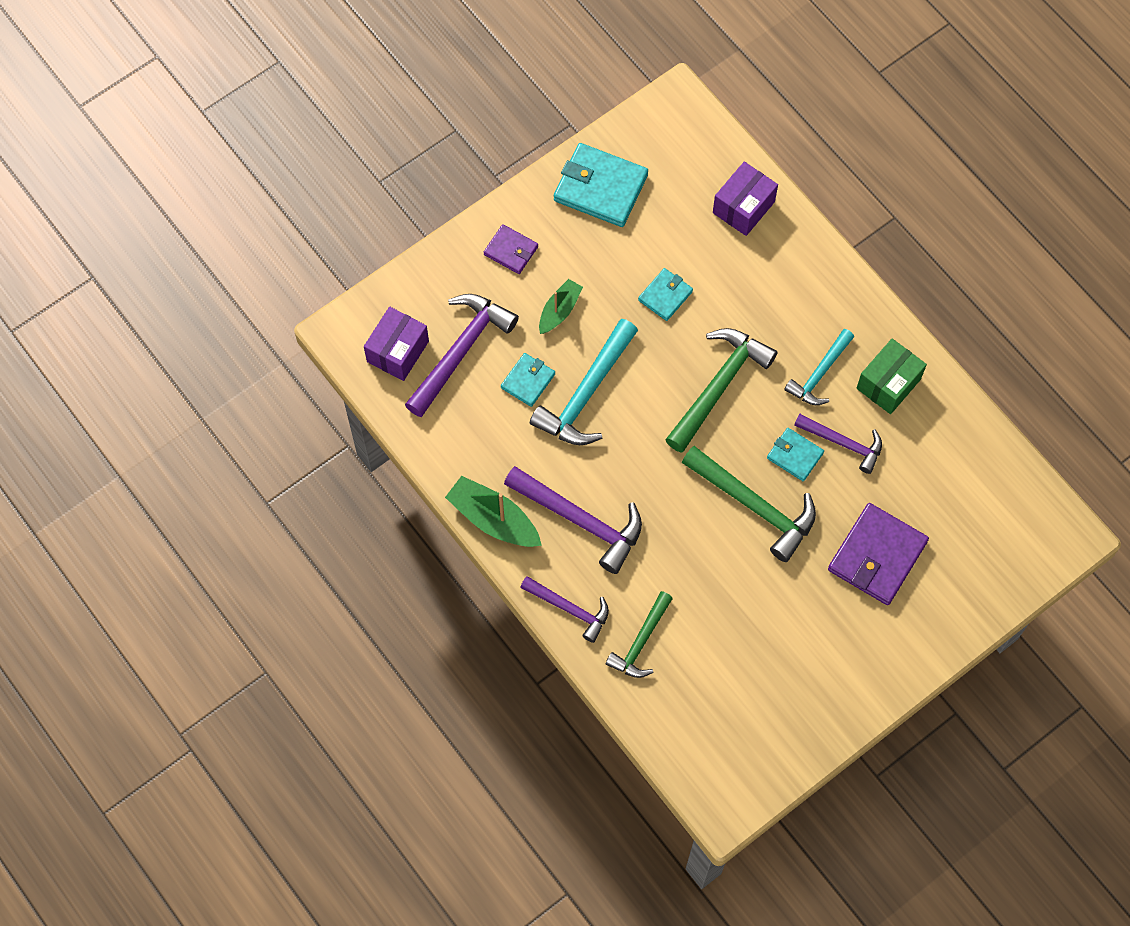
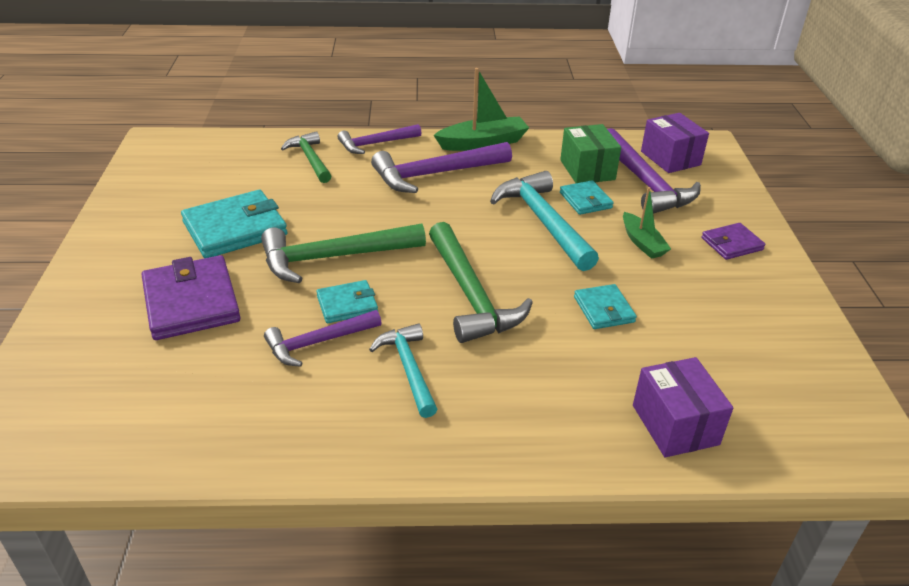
camera: 125 degrees right, 30 degrees down
(600, 188) = (775, 328): turquoise wallet -> turquoise wallet (235, 229)
(888, 384) = (337, 416): green box -> green box (587, 170)

